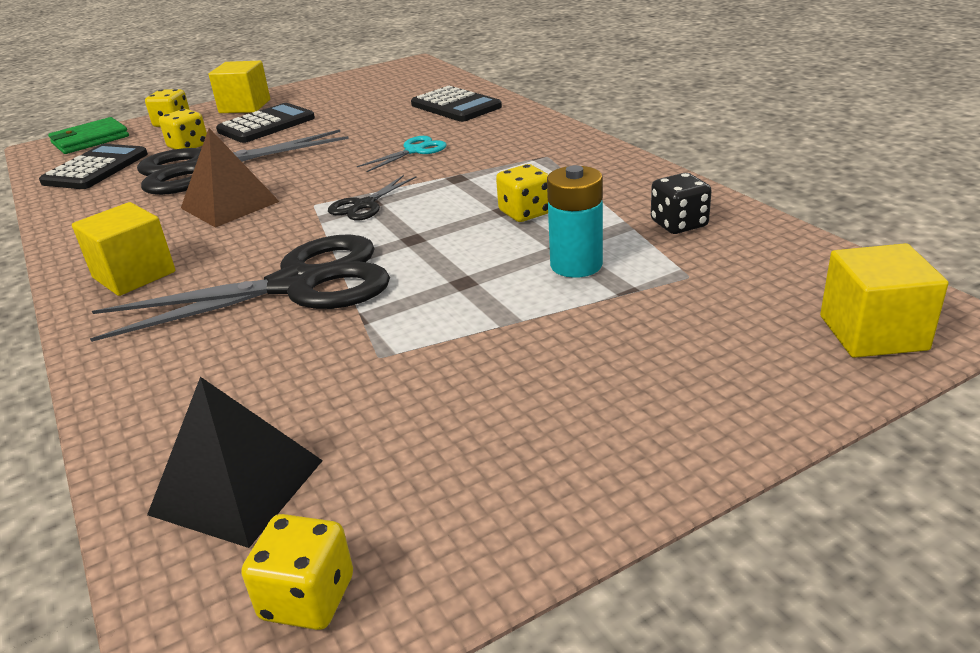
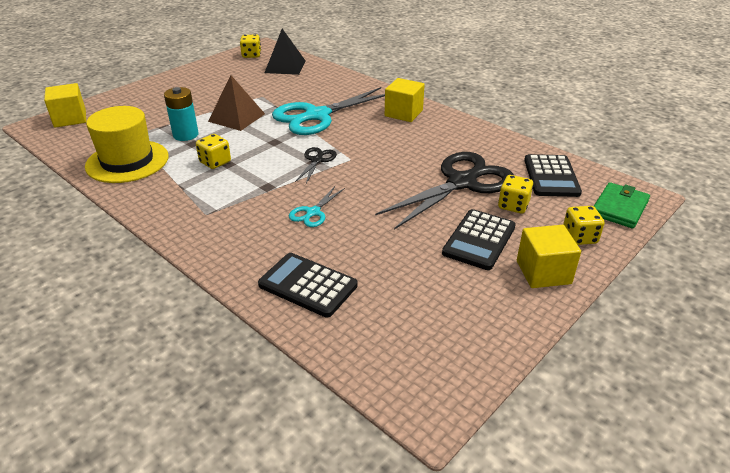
camera: 160 degrees right, 5 degrees up
(230, 205) = (404, 154): brown pyramid -> brown pyramid (236, 117)
(298, 285) = (316, 116): black scissors -> turquoise scissors
(679, 224) = (127, 161): black dice -> yellow hat

